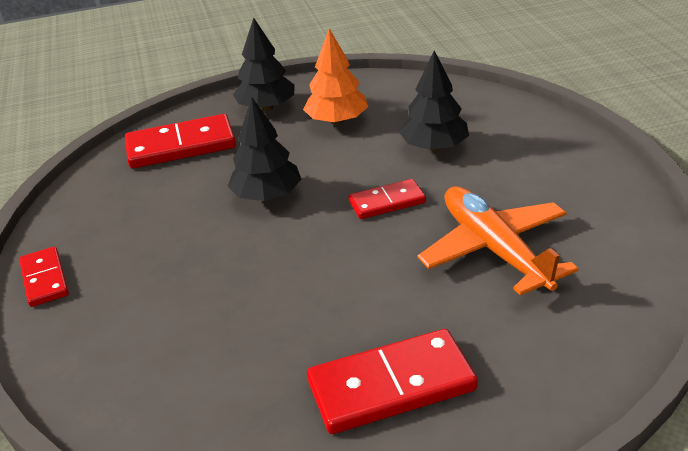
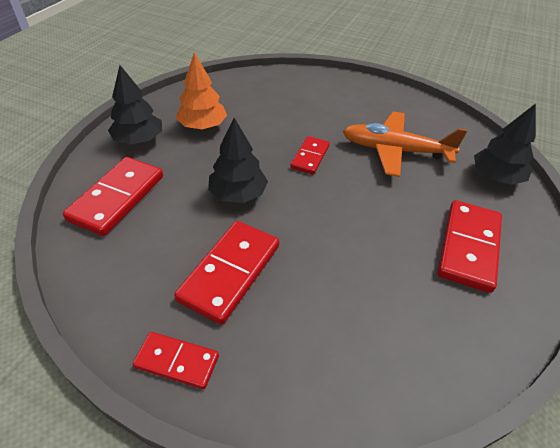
camera: 55 degrees left, 10 degrees up
(162, 249) = (230, 272): none -> red domino
(434, 147) = (283, 114): black tree -> black tree (495, 177)

